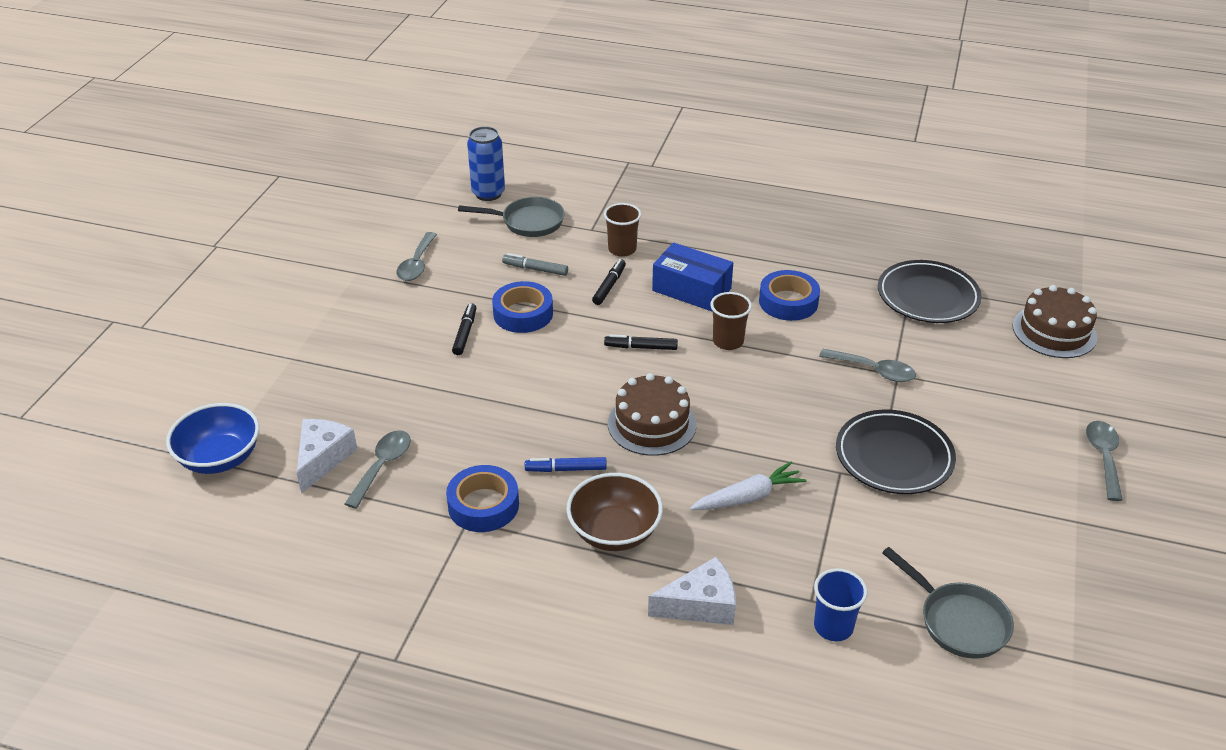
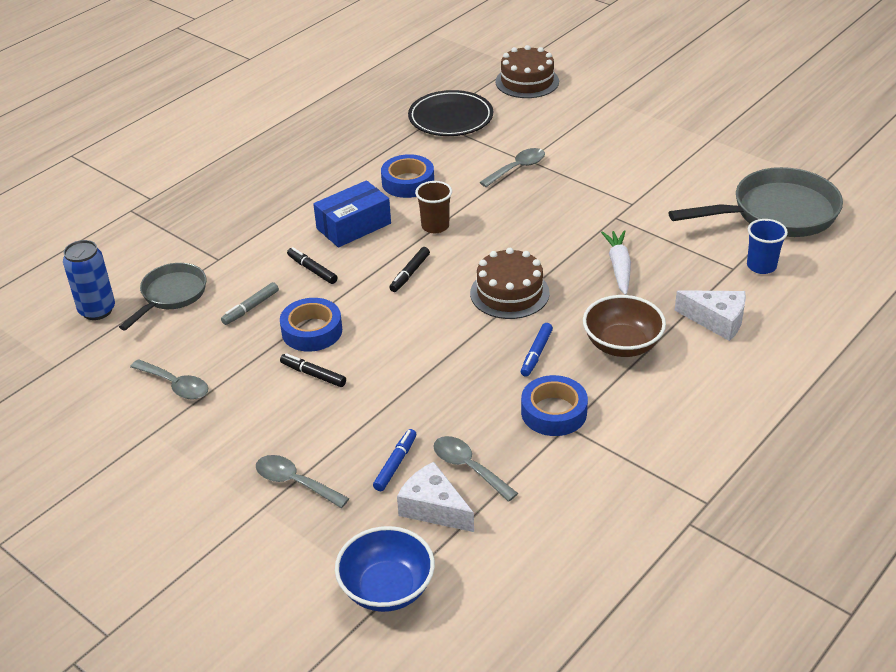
camera: 65 degrees left, 0 degrees up
(370, 418) = (395, 464): none -> blue marker
(622, 249) = (264, 249): brown cup -> none
(701, 605) = (717, 321): white cheese -> white cheese turned 105 degrees clockwise
(894, 457) = (613, 189): black plate -> none
(958, 621) = (777, 213): grey pan -> grey pan, size x1.67
(1103, 458) = (661, 108): grey spoon -> grey spoon (295, 482)

